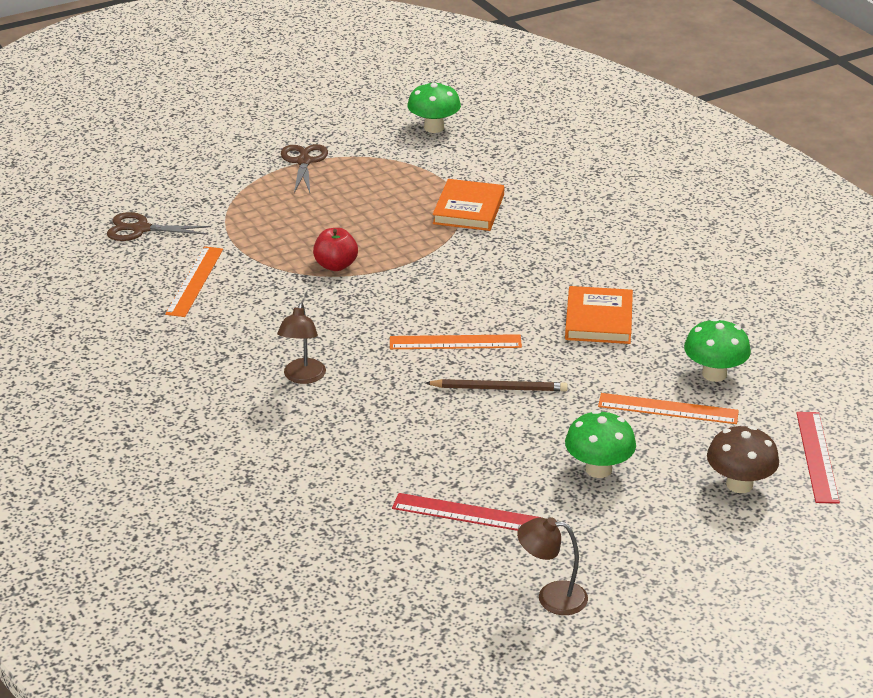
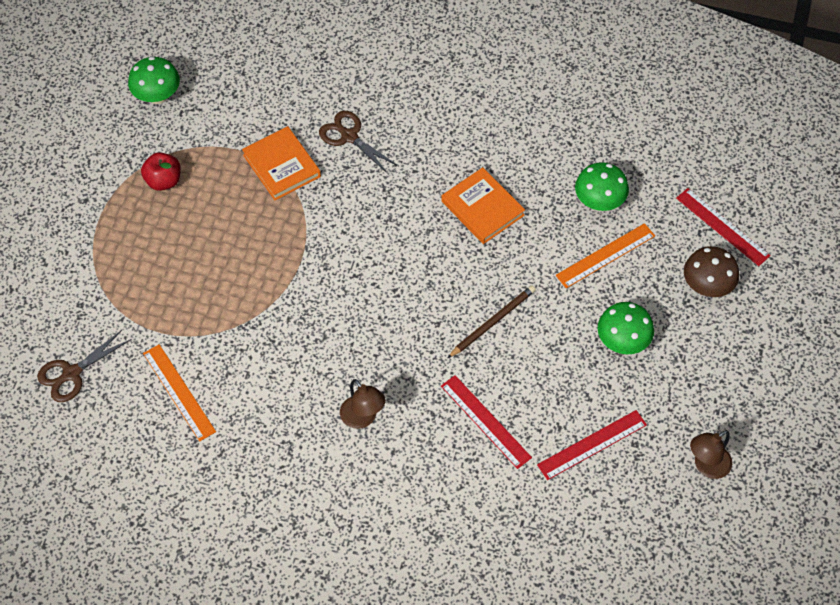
camera: 45 degrees left, 25 degrees up
(304, 161) = (105, 206): brown scissors -> brown scissors (349, 136)
(336, 265) = (258, 295): red apple -> red apple (163, 181)
(397, 441) = (485, 421): none -> red ruler
(455, 342) = (420, 303): orange ruler -> none

